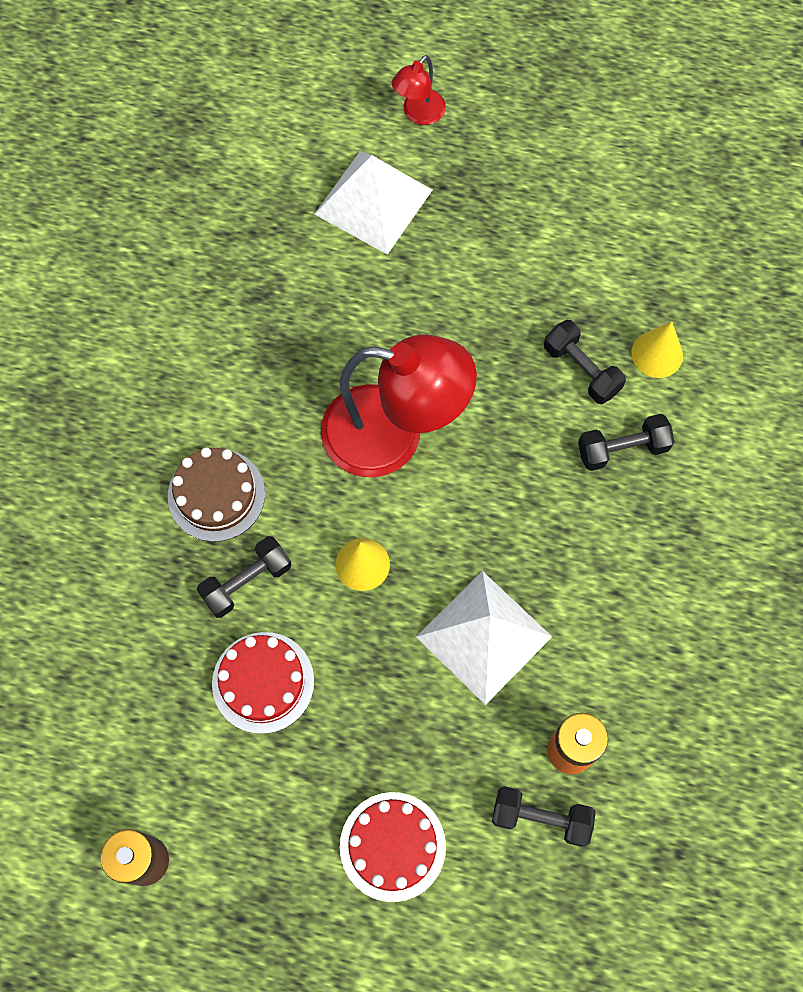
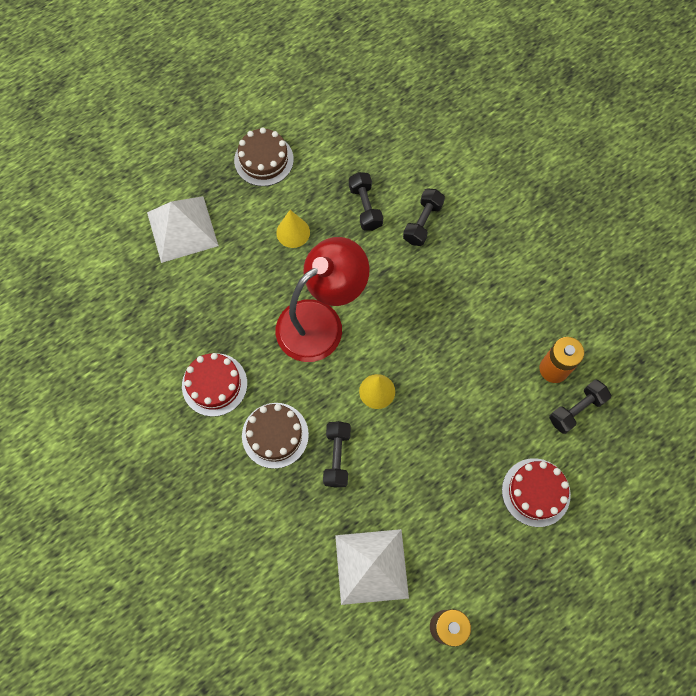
camera: 50 degrees left, 0 degrees up
(263, 682) = (398, 490): red cake -> red cake (214, 384)
(418, 114) = (154, 168): red lamp -> none
(483, 636) = (464, 363): white pyramid -> white pyramid (371, 566)
(537, 214) = (264, 160): none -> brown cake
(581, 369) = (365, 207): black dumbbell -> black dumbbell turned 75 degrees clockwise
(657, 354) = (388, 168): yellow cone -> yellow cone (293, 232)

